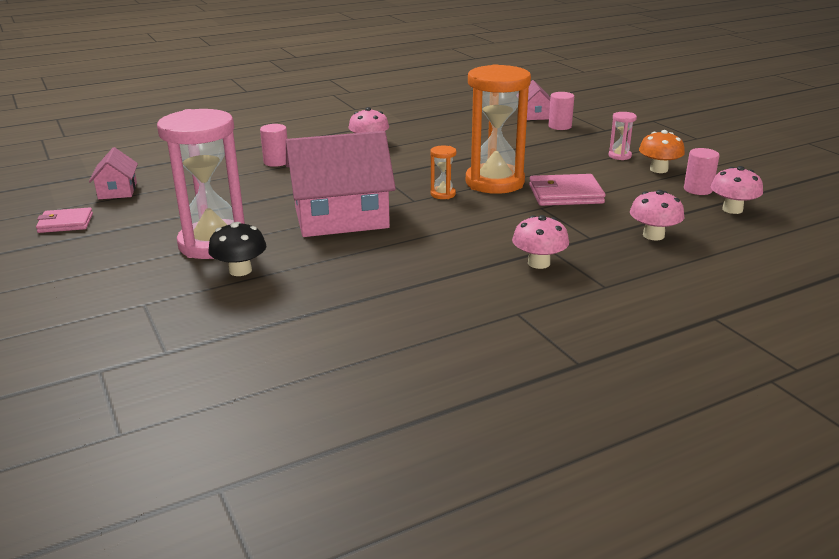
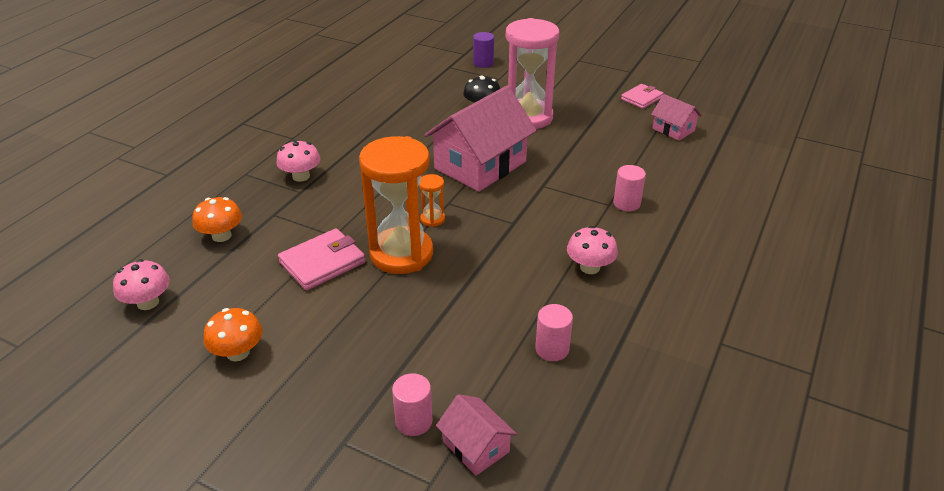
camera: 145 degrees right, 10 degrees up
(111, 338) = (483, 63): none -> purple cylinder
(619, 156) = (295, 366): pink hourglass -> none
(653, 235) = (221, 236): pink mushroom -> orange mushroom
(698, 190) = (186, 326): pink cylinder -> pink cylinder (552, 349)

